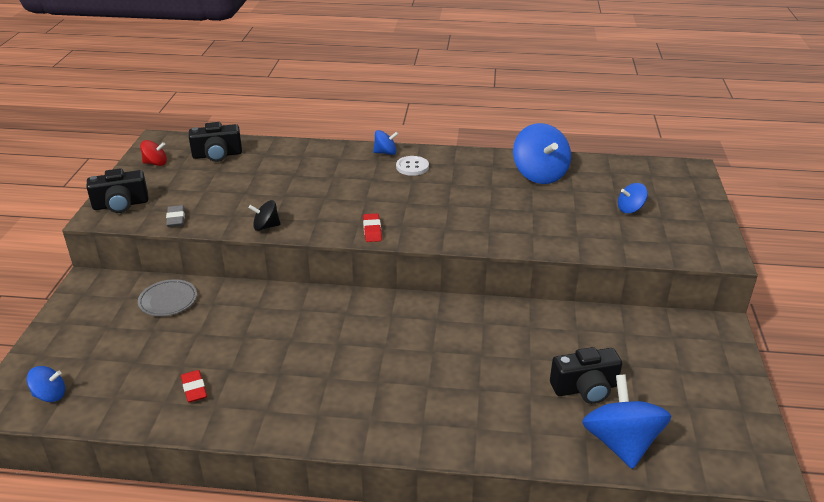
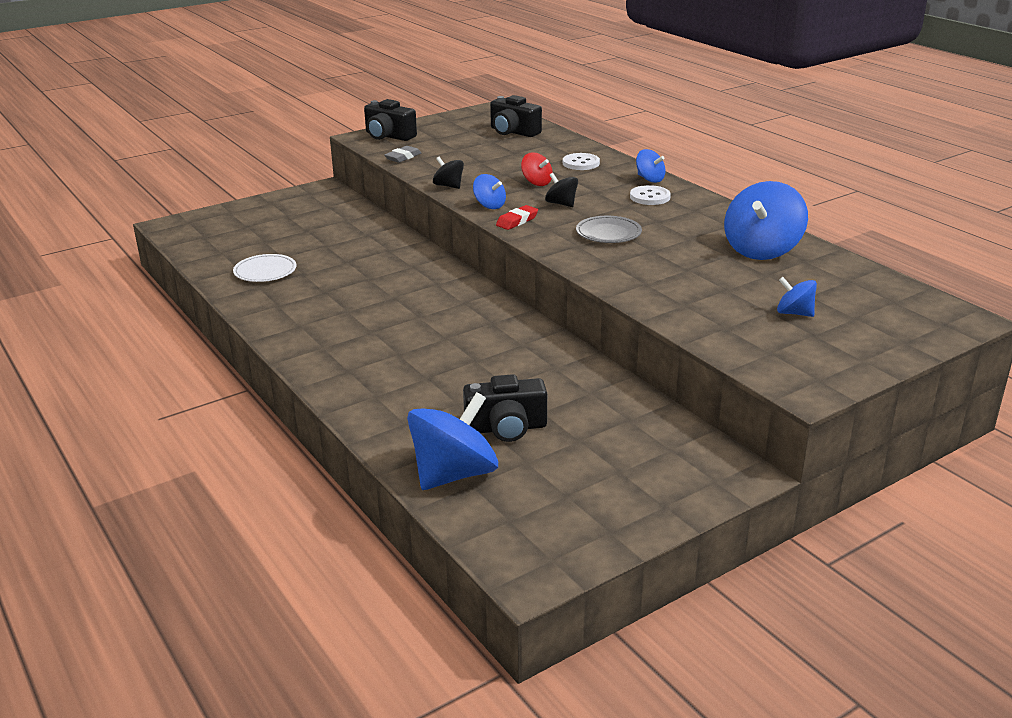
camera: 50 degrees right, 5 degrees down
(50, 395) = (196, 233): blue spinning top -> blue spinning top (489, 205)
(155, 163) = (461, 121): red spinning top -> red spinning top (536, 183)
(168, 300) = (346, 220): grey plate -> grey plate (608, 233)
(194, 389) = (265, 272): red eraser -> white plate
(318, 160) = (581, 163): none -> white button
(371, 201) = (561, 204): none -> black spinning top
(585, 388) = (506, 428): black camera -> black camera turned 45 degrees counterclockwise

